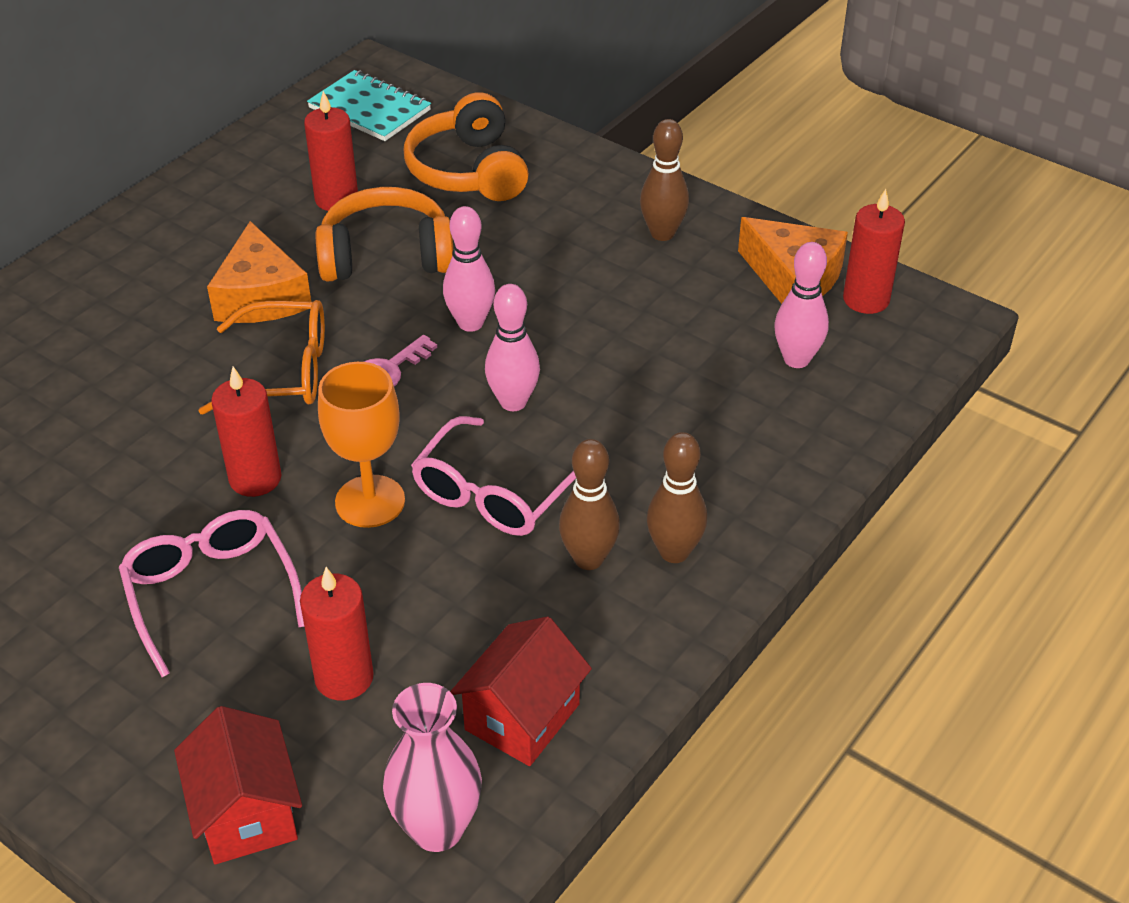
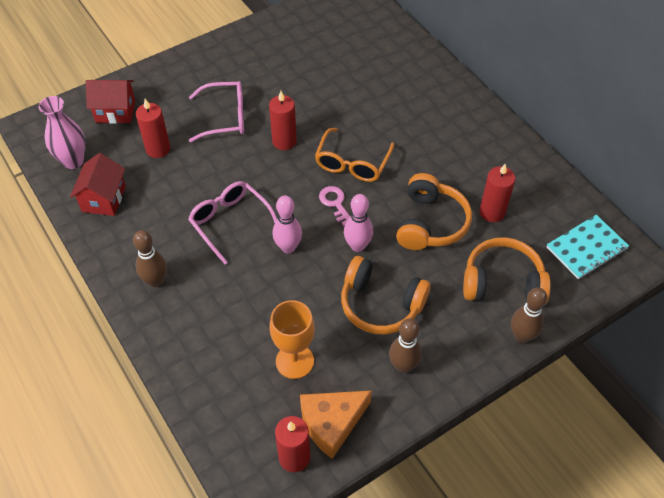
camera: 110 degrees right, 10 degrees up
(261, 296) = (415, 165): orange cheese -> none
(370, 501) = (249, 177): orange goblet -> orange goblet (294, 361)
(522, 717) = (104, 199): red house -> red house turned 45 degrees clockwise
(571, 275) = (380, 304): none -> orange headphones
(588, 559) = (171, 246): brown bowling pin -> brown bowling pin (522, 336)
(796, 359) = (259, 392): pink bowling pin -> none

